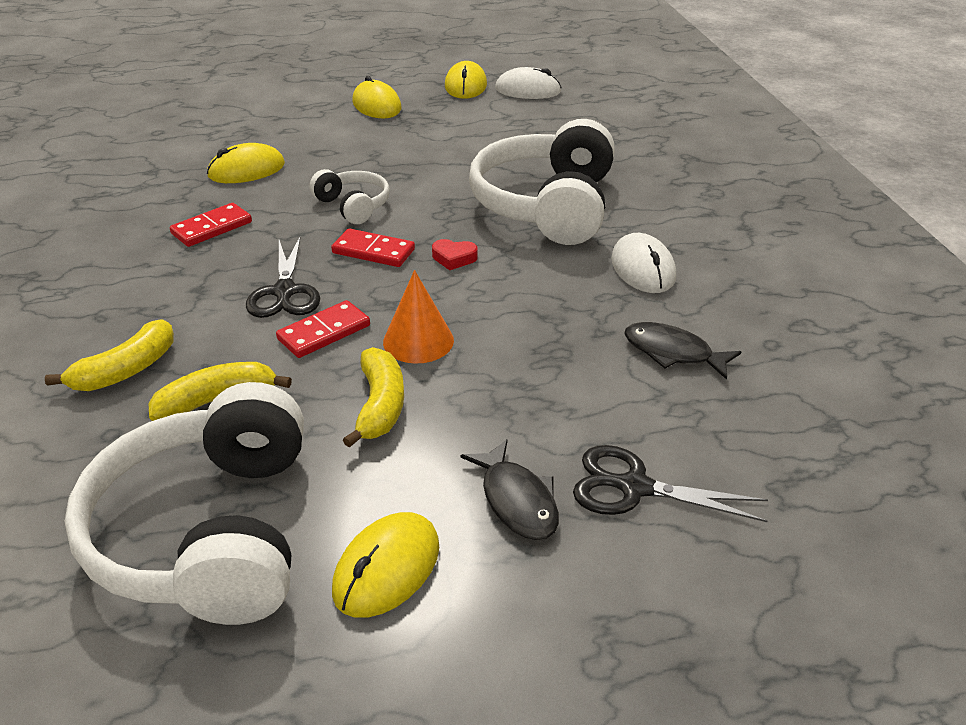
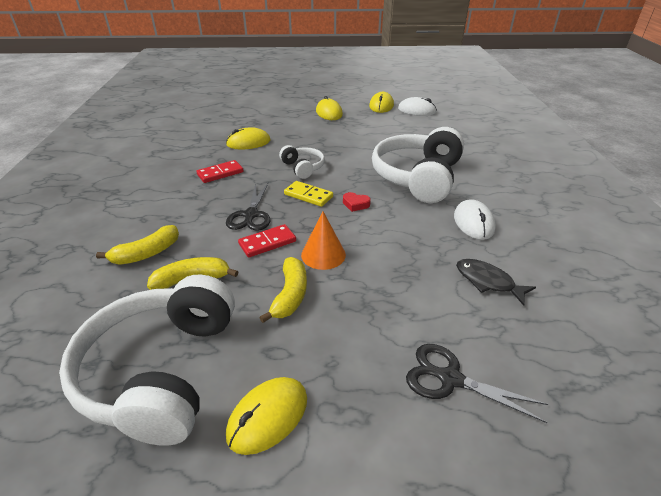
camera: 10 degrees right, 0 degrees up
(373, 251) = (308, 195): red domino -> yellow domino
(517, 501) = (366, 377): black fish -> none

